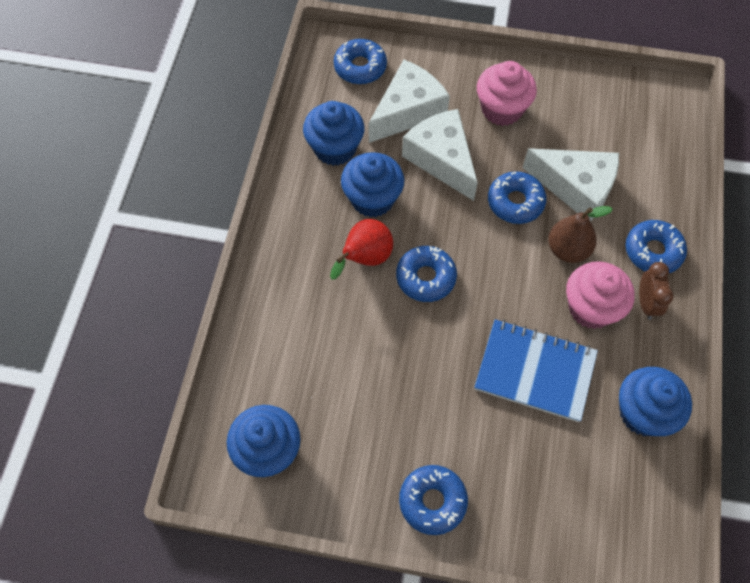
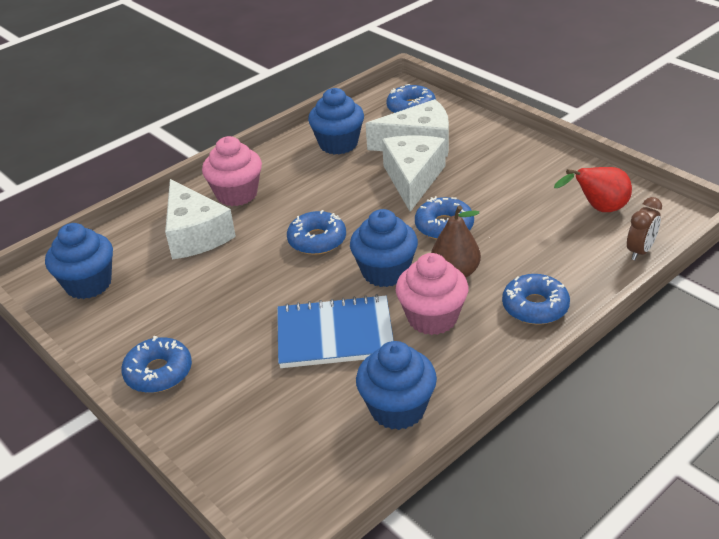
camera: 40 degrees right, 25 degrees down
(365, 259) = (285, 211): red pear -> red pear (598, 209)
(372, 199) = (332, 181): blue cupcake -> blue cupcake (385, 272)
(501, 109) = (498, 168): pink cupcake -> pink cupcake (237, 194)
(535, 371) = (335, 335): blue notebook -> blue notebook turned 60 degrees counterclockwise
(576, 188) = (509, 238): white cheese -> white cheese (195, 234)
(646, 303) = (488, 338): brown clock -> brown clock (640, 251)

